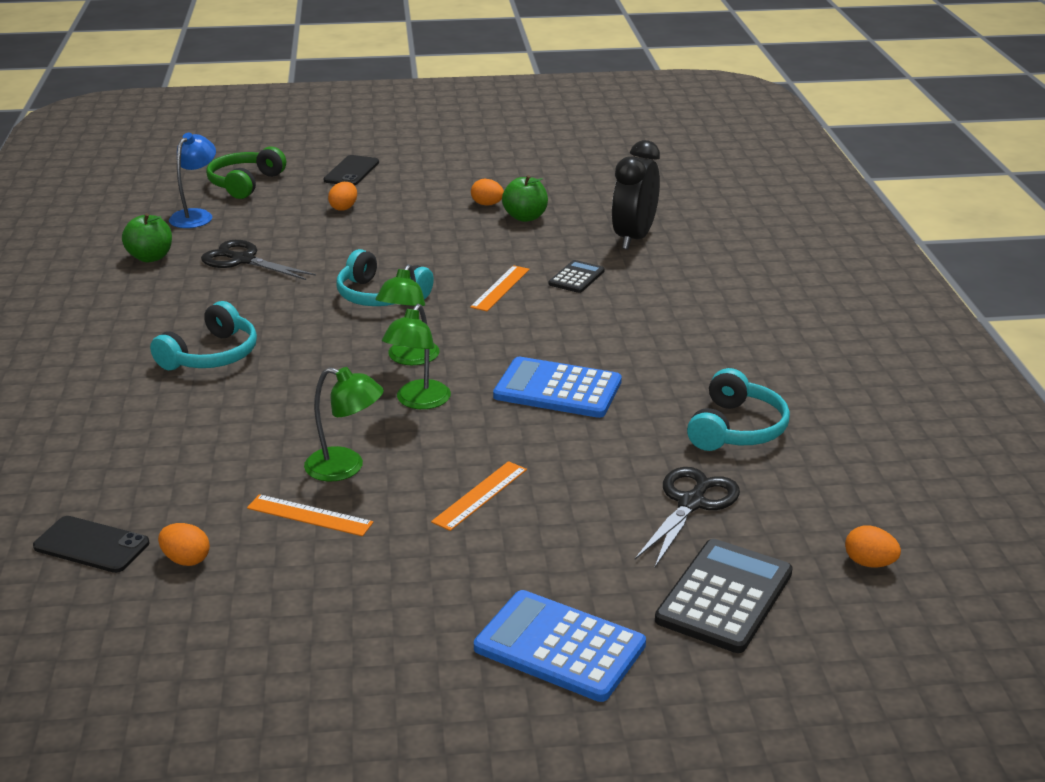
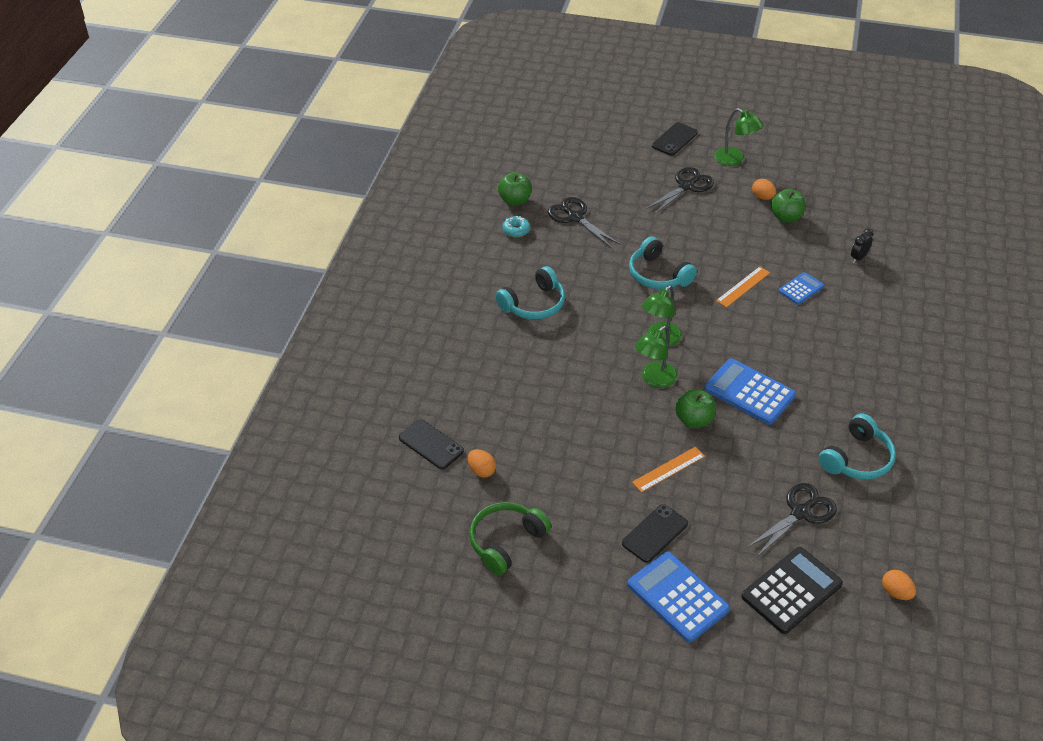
camera: 20 degrees right, 15 degrees up
(161, 286) = (516, 230): none -> turquoise donut
(196, 215) = (554, 164): blue lamp -> none
(245, 183) = (595, 137): green headphones -> green headphones (506, 542)
(309, 515) = (560, 456): orange ruler -> none
(344, 208) = (658, 178): orange egg -> none
(345, 468) = (592, 424): green lamp -> green lamp (735, 159)
(385, 209) = (686, 186): none -> black scissors
(491, 575) = (655, 533): none -> black phone
(493, 434) = (693, 420): none -> green apple
(576, 277) = (801, 289): black calculator -> blue calculator
(633, 238) = (858, 258): black clock -> black clock, size x0.45

